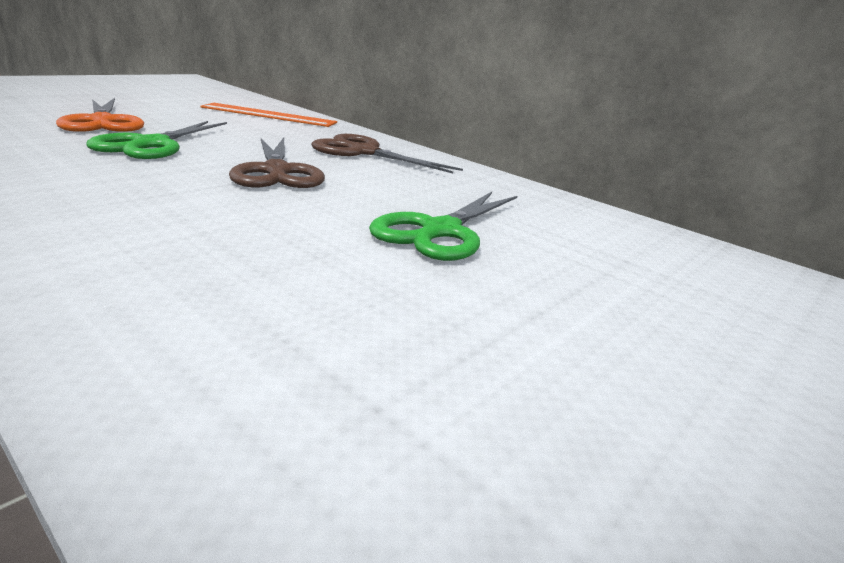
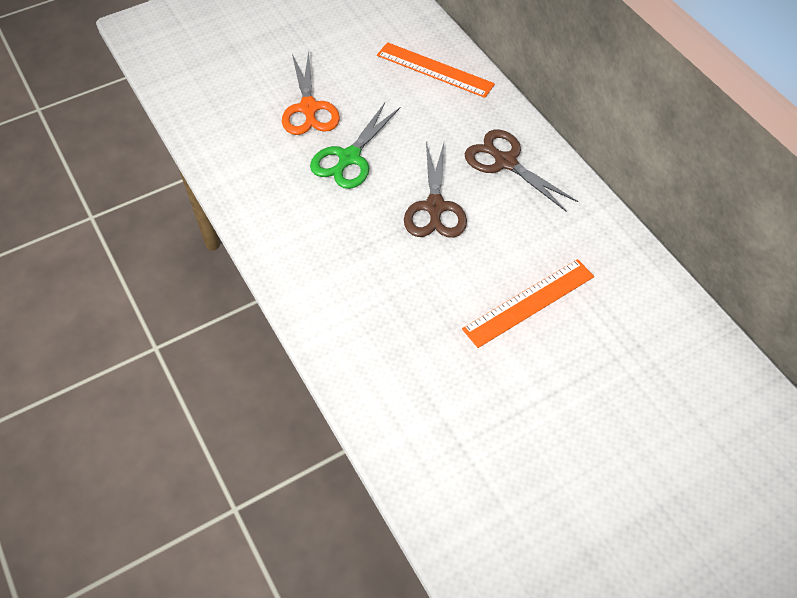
camera: 20 degrees right, 30 degrees up
(441, 231) = (529, 302): green scissors -> orange ruler

